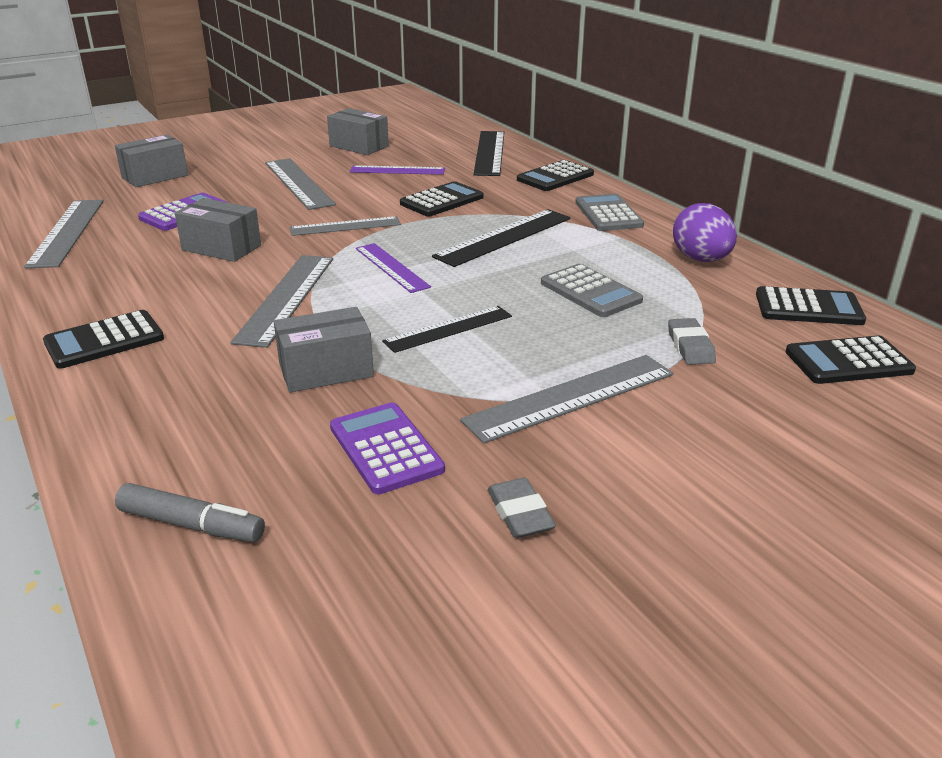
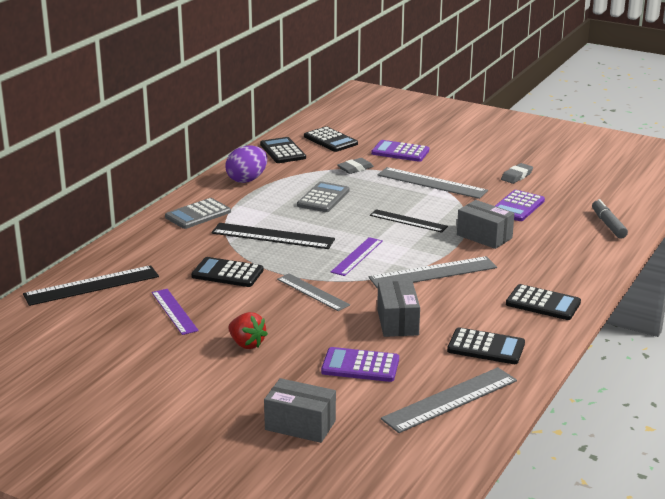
camera: 120 degrees left, 5 degrees down
(298, 183) = (246, 344): grey ruler -> red strawberry
(359, 146) = (120, 352): grey box -> none
(555, 177) = (135, 246): black calculator -> black calculator (486, 347)
(749, 415) = (400, 152): none -> purple calculator

